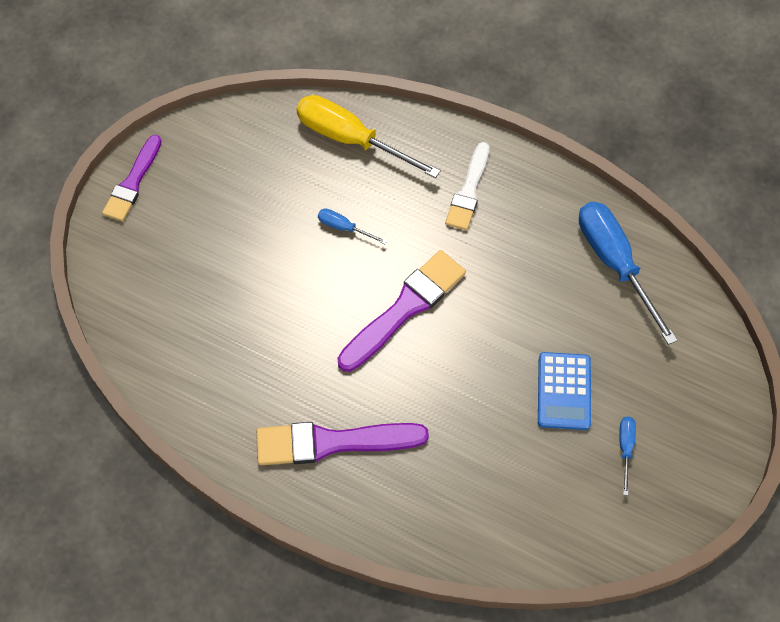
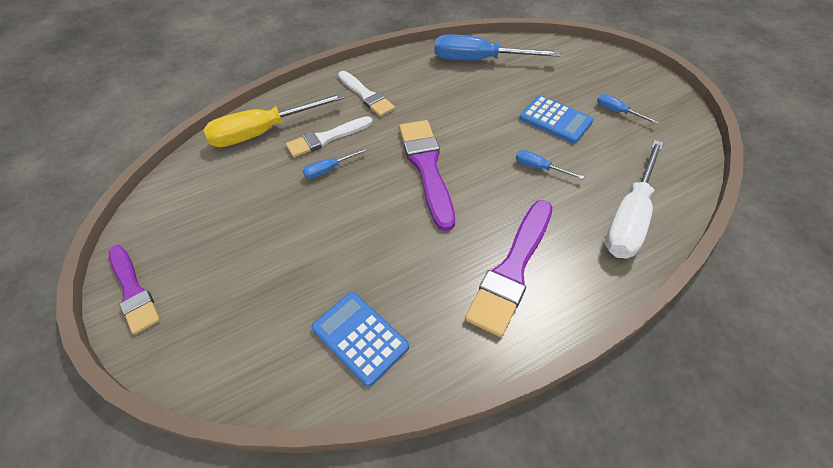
camera: 55 degrees left, 10 degrees down
(195, 365) = (360, 337): none -> blue calculator
(382, 198) = (326, 138): none -> white brush
(463, 517) = (629, 217): none -> white screwdriver
(476, 408) = (539, 168): none -> blue screwdriver

